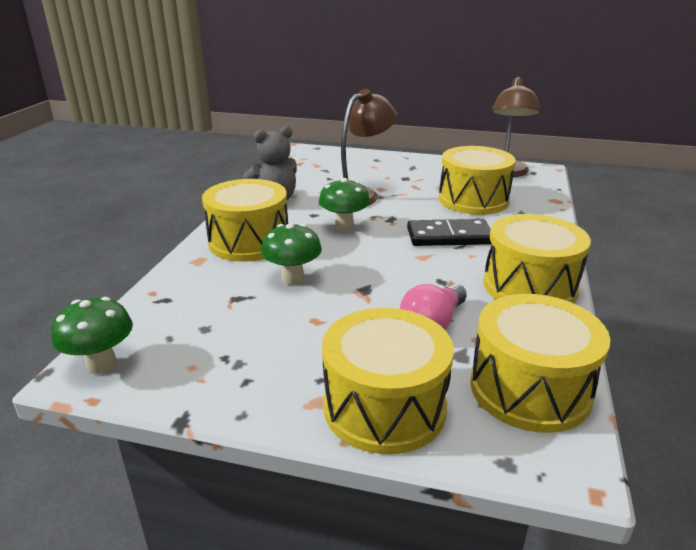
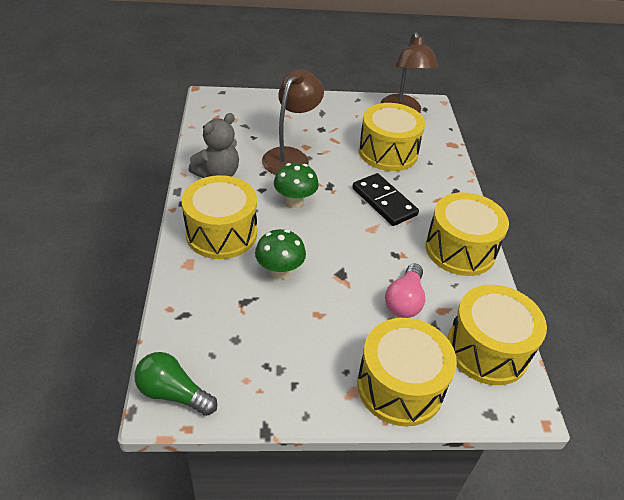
camera: 20 degrees left, 15 degrees up
(101, 364) = (173, 393): green mushroom -> green light bulb
(449, 237) = (384, 202): black domino -> black domino turned 75 degrees clockwise

